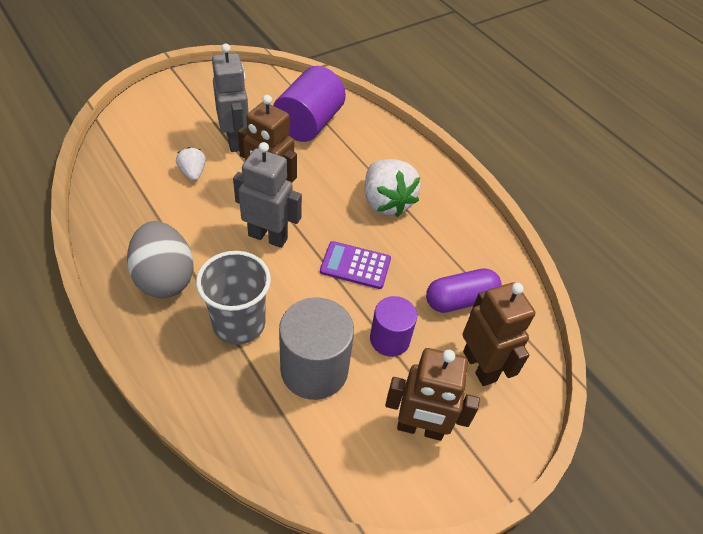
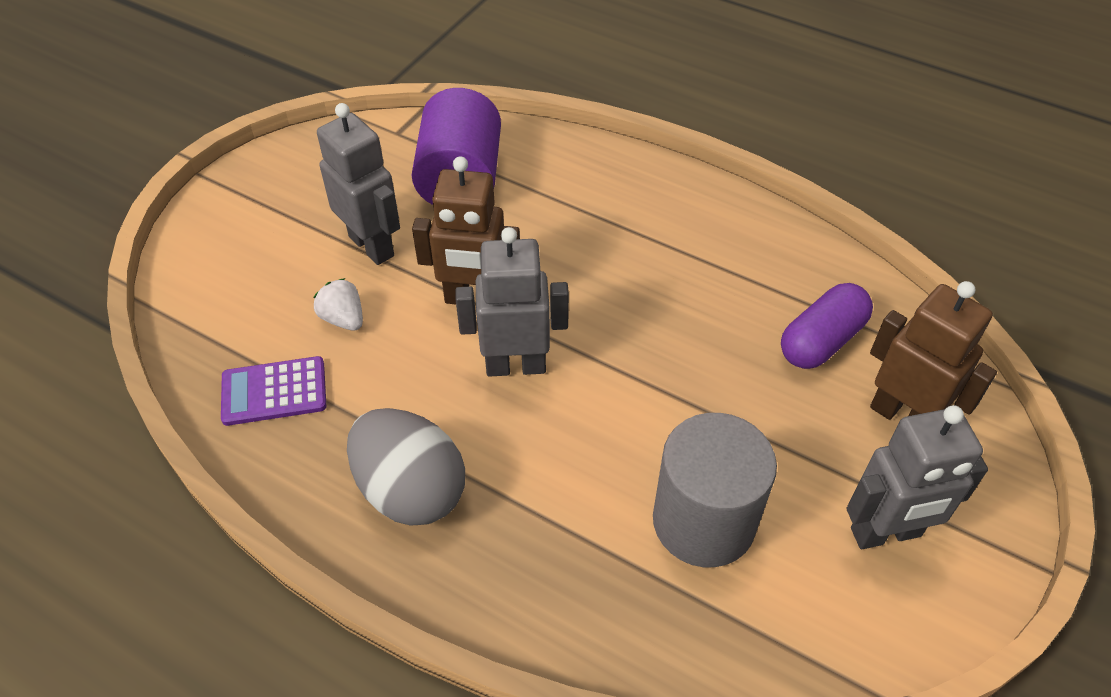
camera: 20 degrees left, 0 degrees up
(239, 324) = (561, 507): grey cup -> none
(355, 265) = (660, 354): purple calculator -> purple calculator (274, 391)
(386, 202) = (640, 248): white strawberry -> none
(389, 339) = (771, 434): purple cylinder -> none
(420, 428) = (886, 533): brown robot -> grey robot

